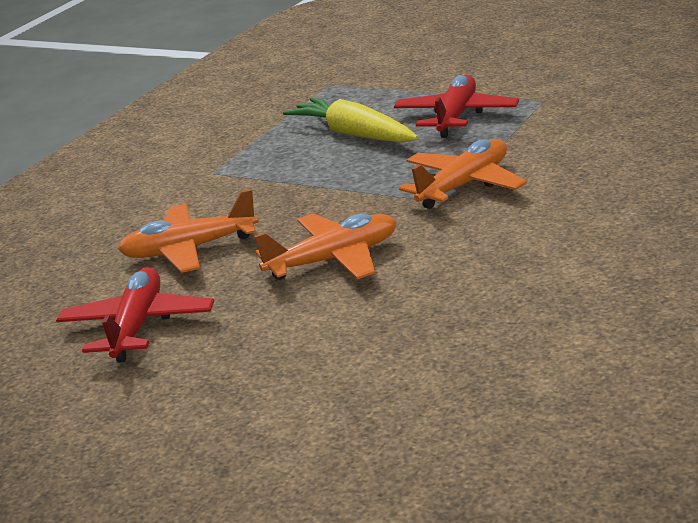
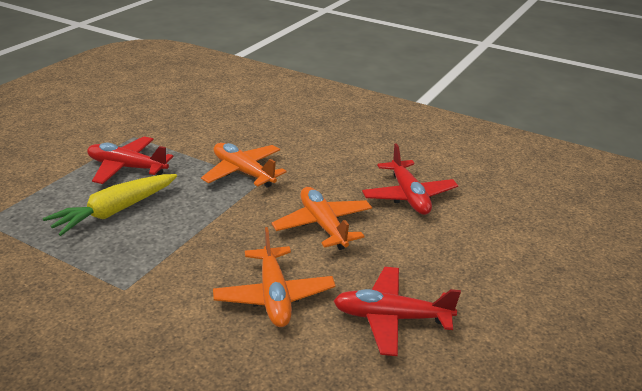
camera: 95 degrees left, 5 degrees up
(424, 319) = (408, 196): none -> red plane

